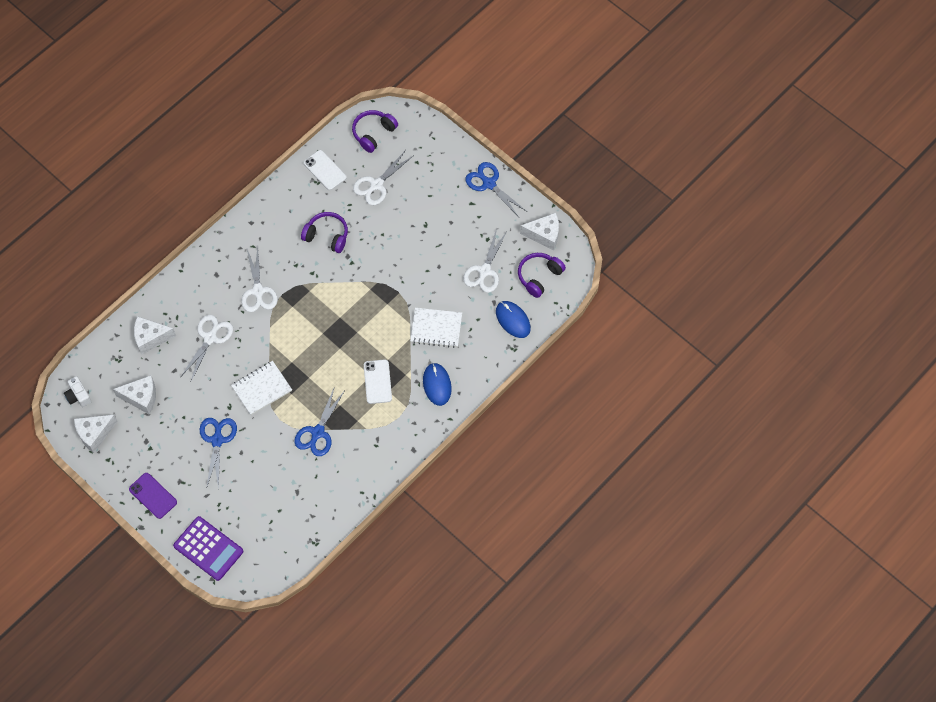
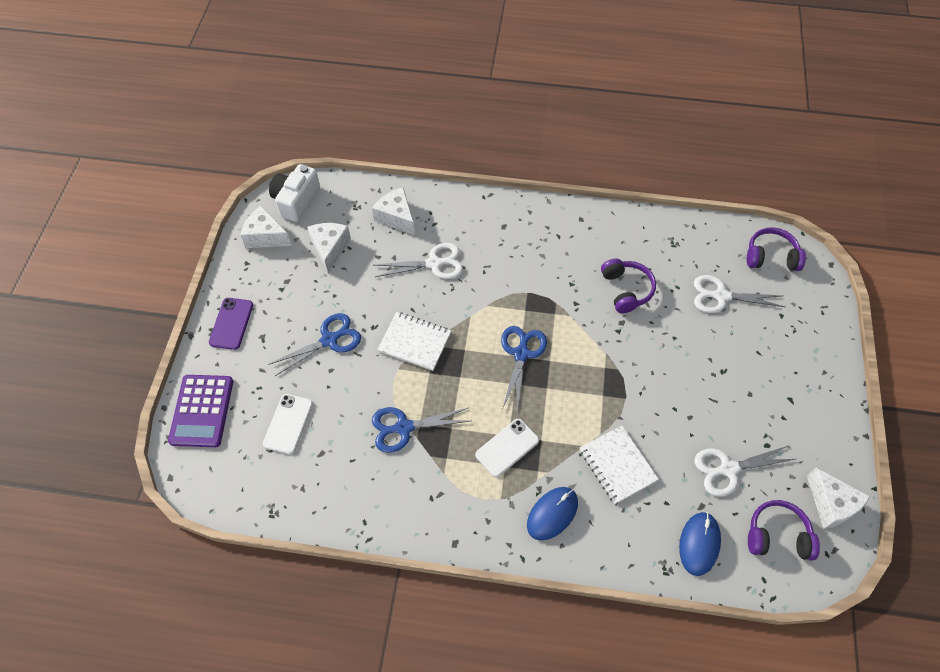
camera: 55 degrees right, 5 degrees down
(78, 396) = (296, 200): white camera -> white camera, size x1.63
(141, 397) = (330, 248): white cheese -> white cheese turned 150 degrees counterclockwise
(258, 291) = (516, 270): white scissors -> none
(325, 170) = (691, 242): white phone -> white phone (288, 424)
(489, 184) = (829, 401): blue scissors -> blue scissors (521, 354)

